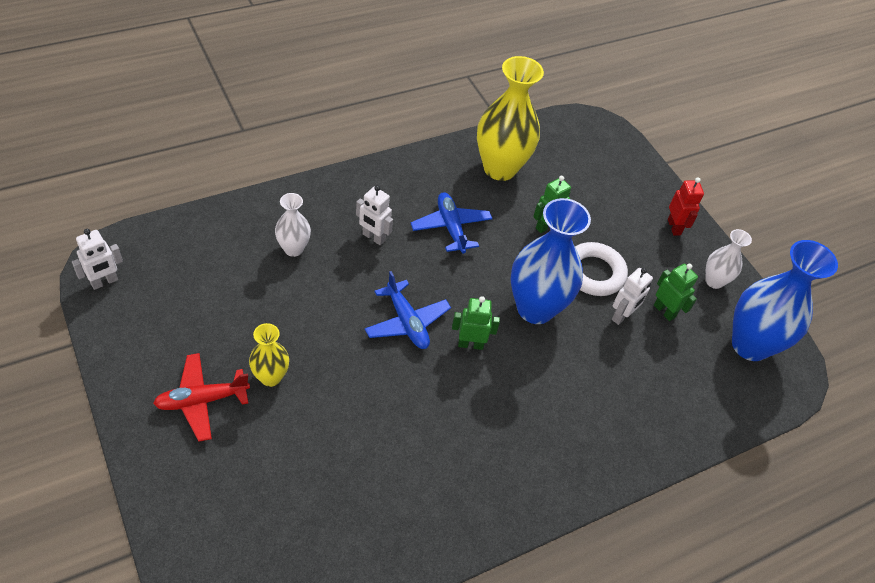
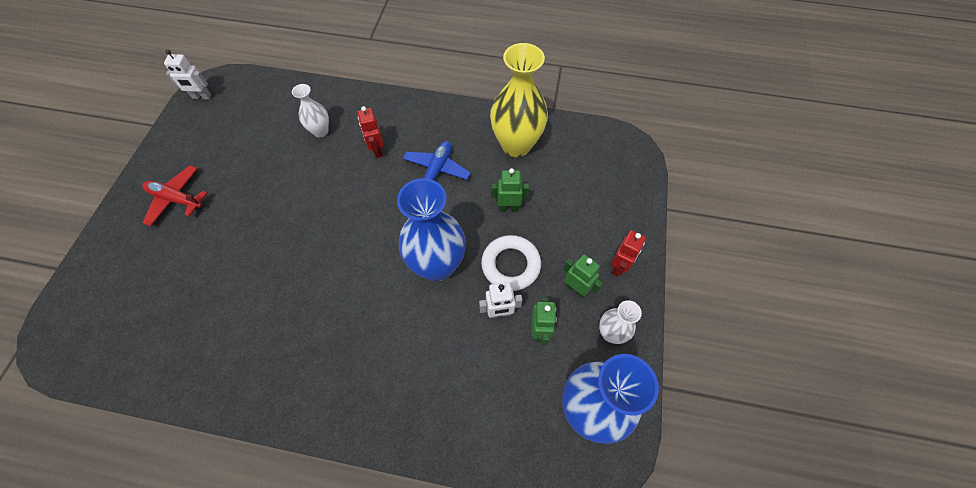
camera: 45 degrees right, 10 degrees up
(270, 377) = (225, 208): yellow vase -> none
(373, 237) = (377, 150): white robot -> red robot
(407, 322) = (340, 221): blue plane -> none
(470, 344) = (365, 263): green robot -> green robot (576, 289)

